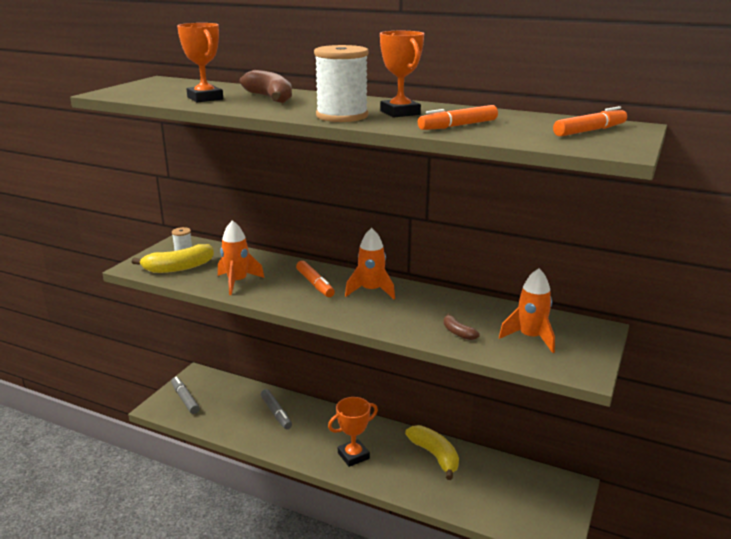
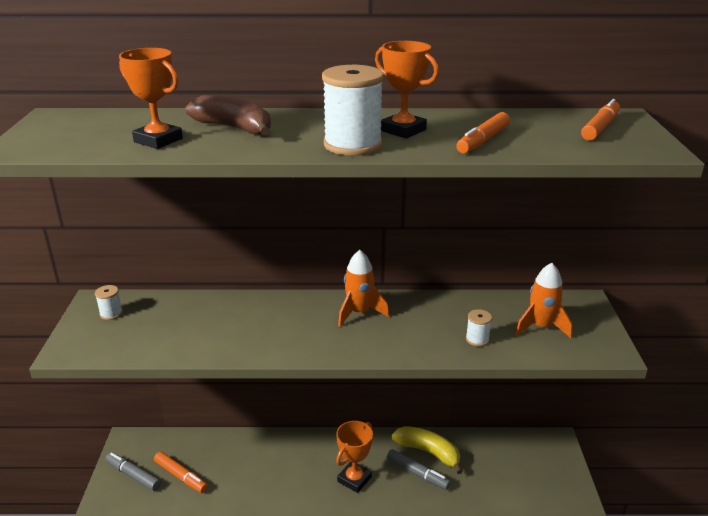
camera: 25 degrees left, 5 degrees up
(179, 268) = (124, 337): yellow banana -> none
(237, 282) = (210, 339): orange rocket -> none
(276, 413) = (247, 458): grey marker -> grey marker (417, 473)
(315, 284) = (296, 319): orange marker -> orange marker (181, 476)
(458, 332) = (477, 339): brown banana -> white spool

